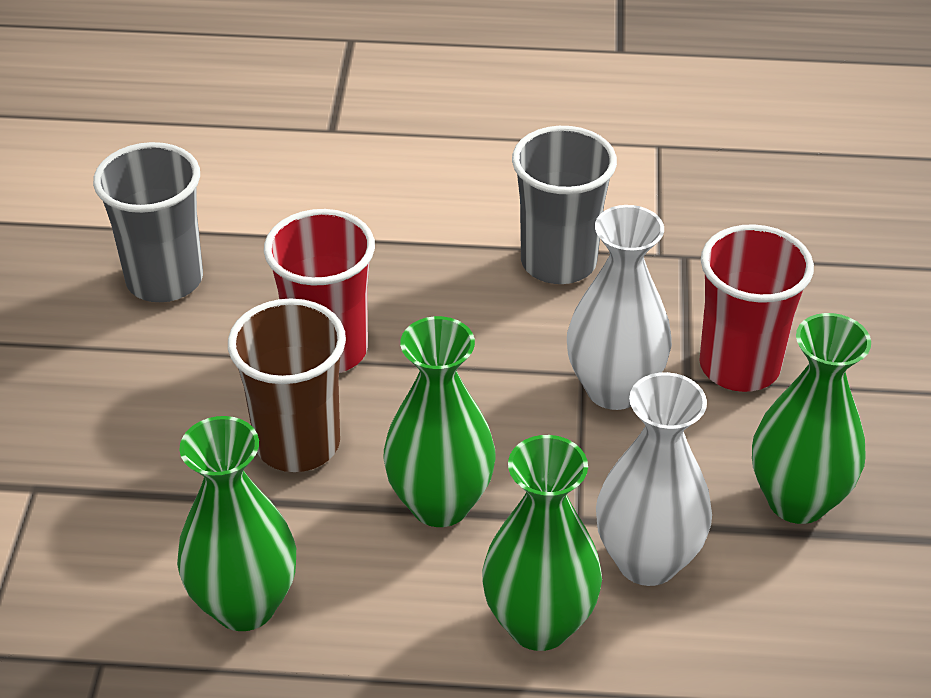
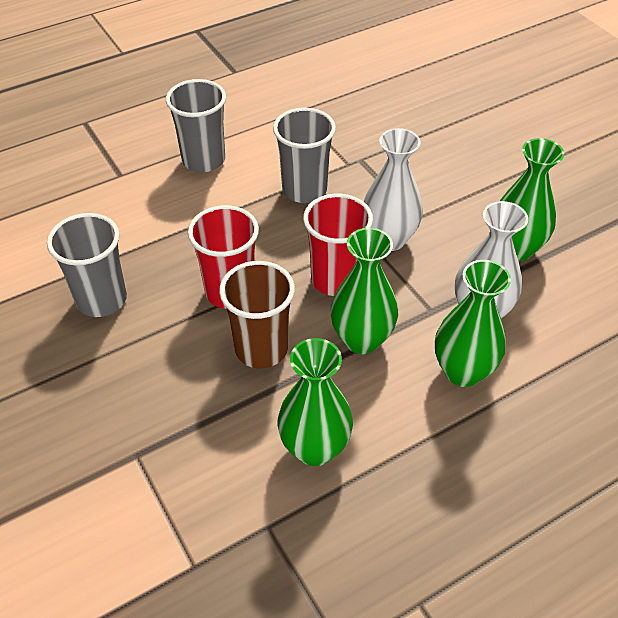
camera: 35 degrees left, 5 degrees up
(458, 158) = (203, 160): none -> grey cup
(739, 366) = (433, 200): red cup -> red cup (335, 279)

